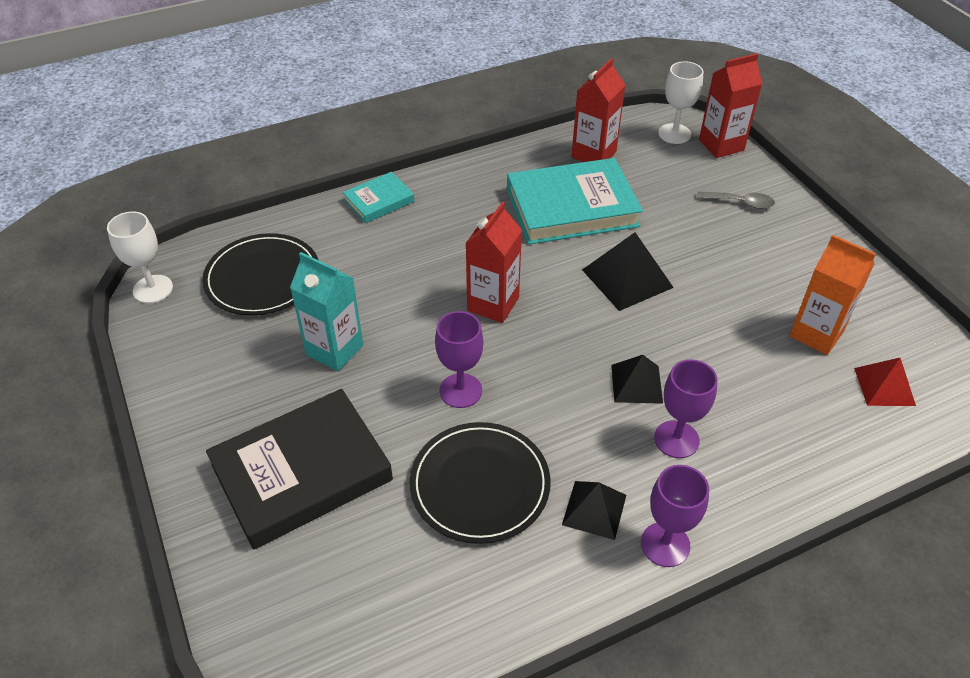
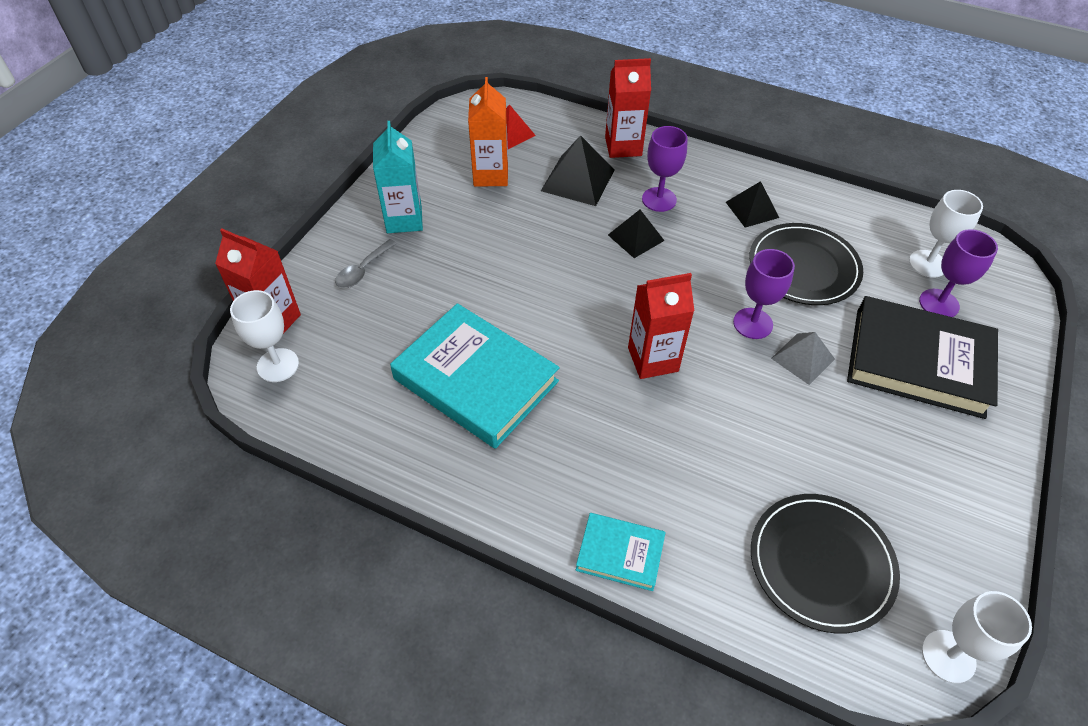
camera: 130 degrees left, 5 degrees up
(334, 350) = (816, 430): turquoise carton -> turquoise carton (404, 220)
(374, 605) = (927, 264): none -> white goblet
(394, 395) = (803, 358): none -> grey pyramid
(593, 154) = (371, 411): red carton -> red carton (623, 146)
(627, 278) = (534, 294): black pyramid -> black pyramid (578, 180)
(665, 544) = (735, 173): purple goblet -> purple goblet (939, 304)
(740, 203) = (363, 270): grey spoon -> grey spoon turned 120 degrees counterclockwise

